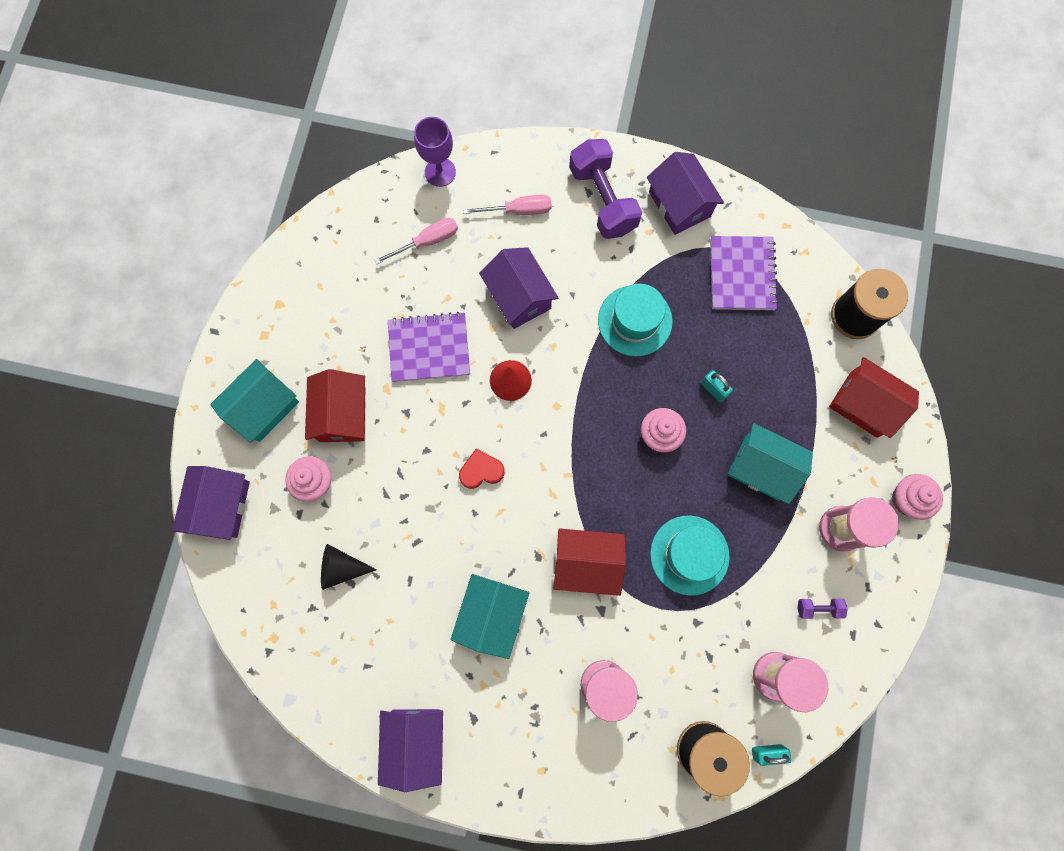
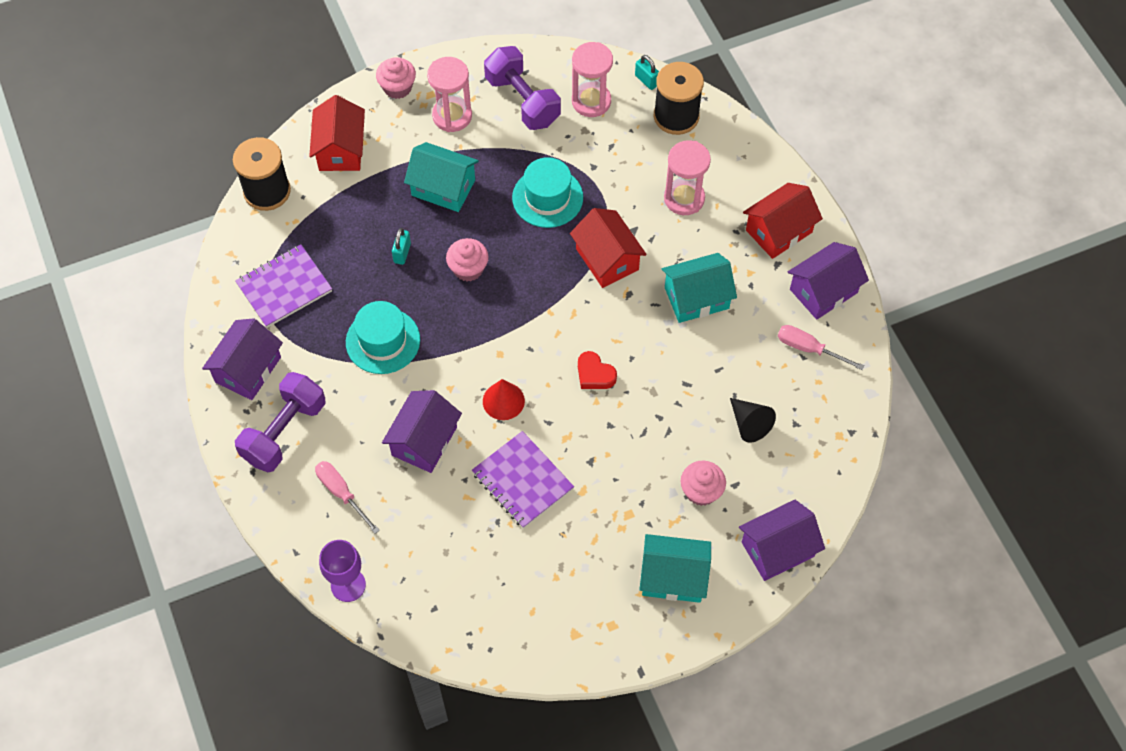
camera: 125 degrees left, 15 degrees down
(342, 414) = (630, 509): red house -> red house (779, 231)
(427, 241) = (425, 549): pink screwdriver -> pink screwdriver (809, 349)
(761, 468) = (443, 188): turquoise house -> turquoise house turned 60 degrees counterclockwise
(818, 608) = (522, 100): purple dumbbell -> purple dumbbell, size x2.32

